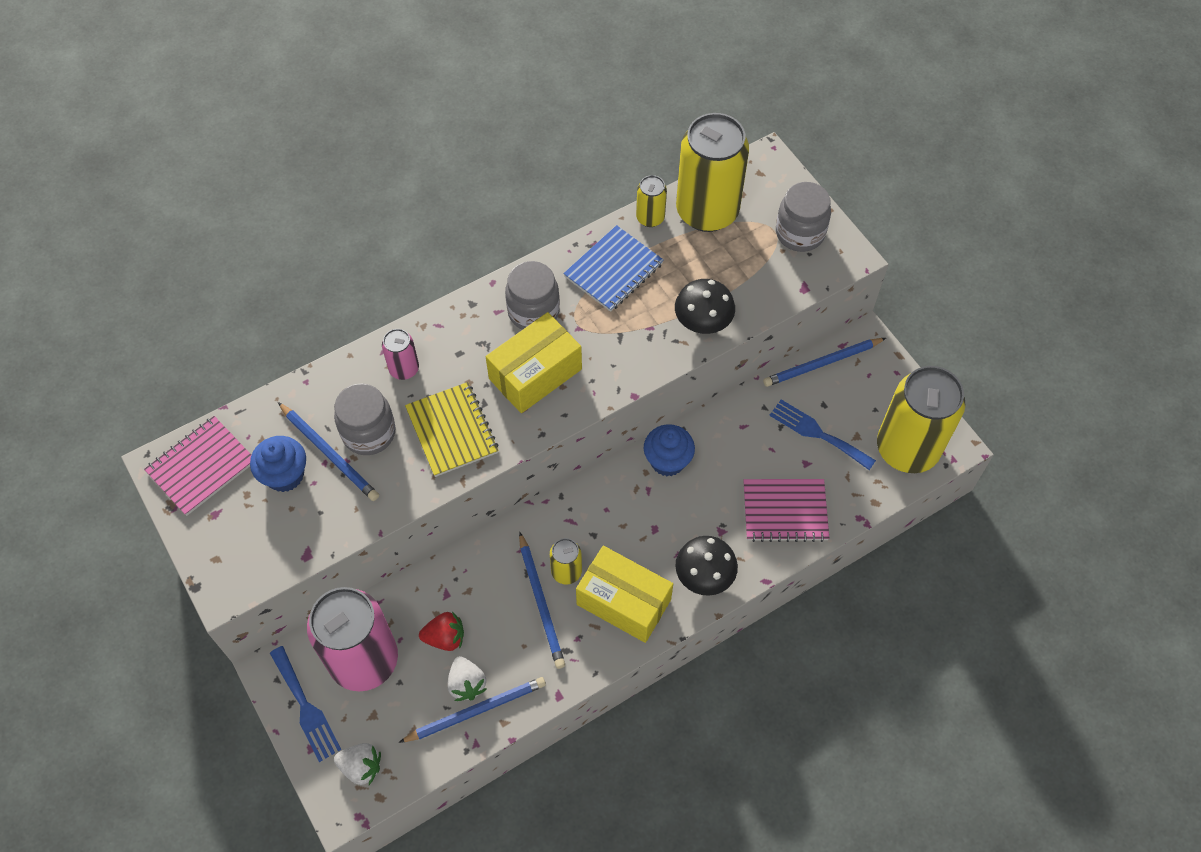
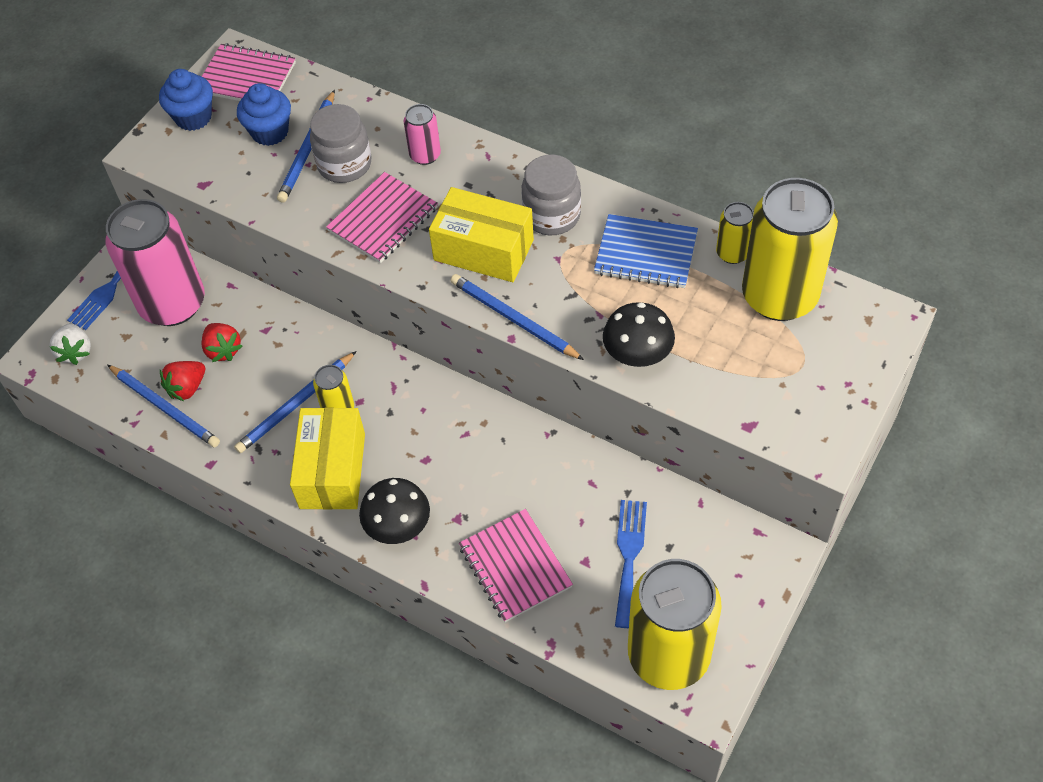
camera: 65 degrees right, 5 degrees down
(452, 430) = (383, 219): yellow notebook -> pink notebook
(467, 684) = (187, 388): white strawberry -> red strawberry
(667, 461) = (508, 435): blue cupcake -> blue cupcake (193, 117)
(800, 233) = (817, 390): grey jar -> none
(822, 364) = (719, 522): blue pencil -> blue pencil (513, 319)

